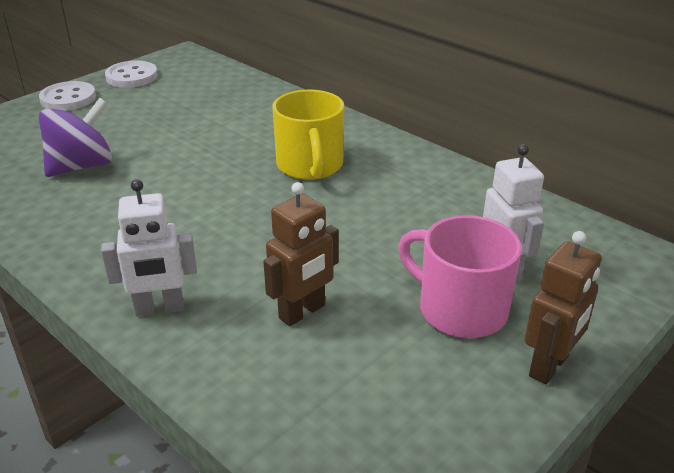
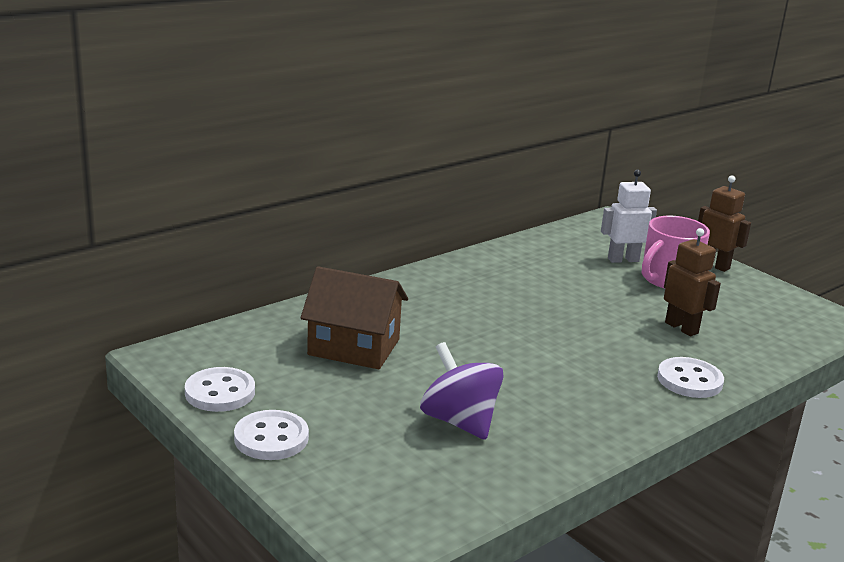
camera: 85 degrees left, 10 degrees down
(159, 309) = (689, 380): white robot -> white button
(207, 114) = (354, 347): none -> brown house
(310, 165) = (476, 306): yellow mug -> none

